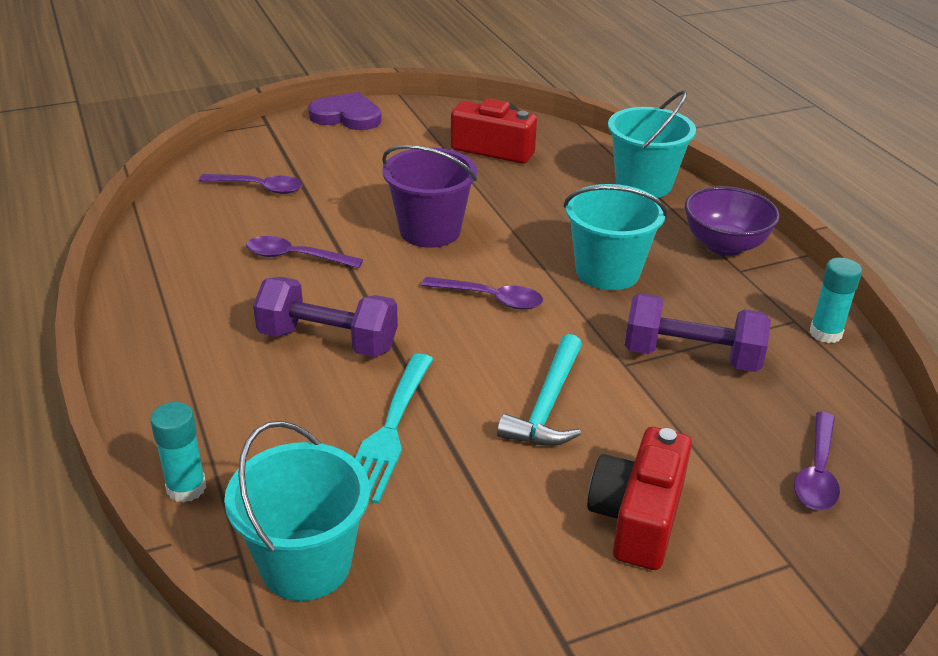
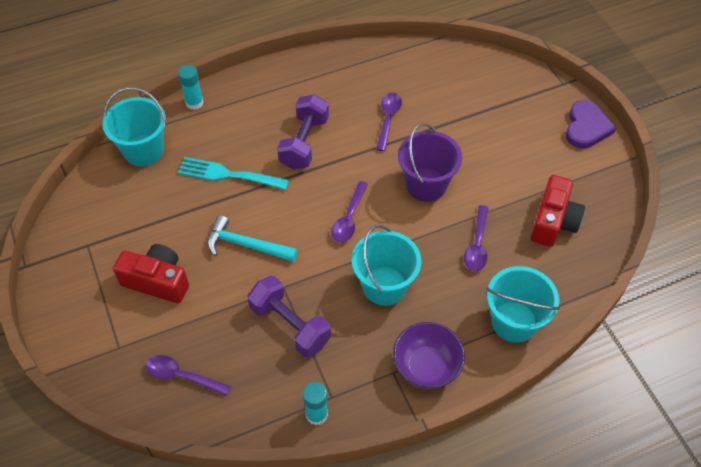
camera: 90 degrees right, 20 degrees up
(258, 188) = (469, 91): purple spoon -> purple spoon (477, 244)
(691, 357) = (290, 325): purple dumbbell -> purple dumbbell turned 60 degrees counterclockwise

